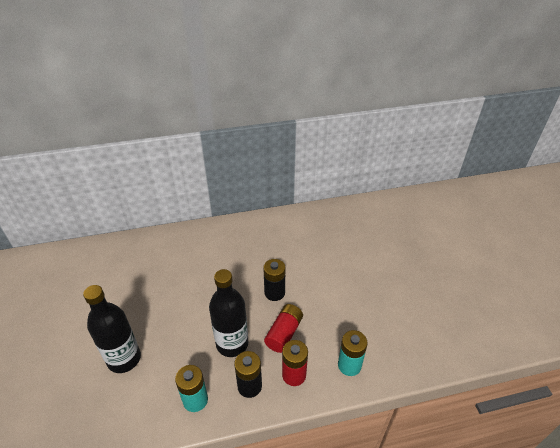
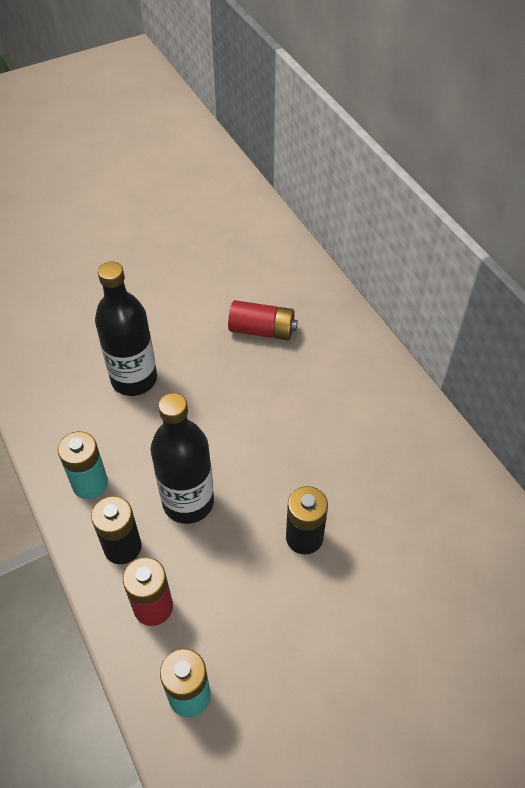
camera: 75 degrees right, 10 degrees up
(284, 333) = (226, 573): red battery -> red battery (262, 330)

